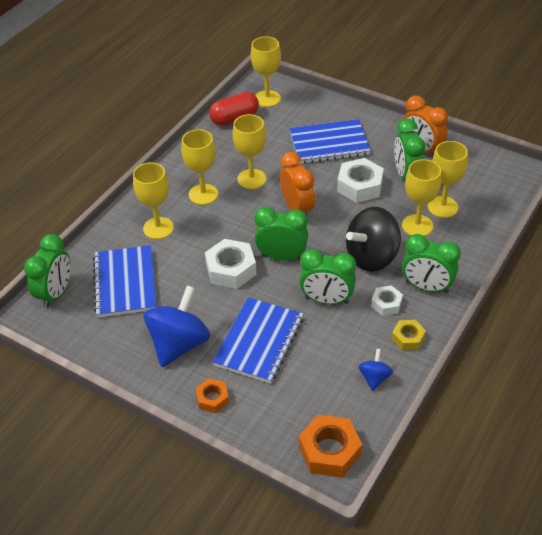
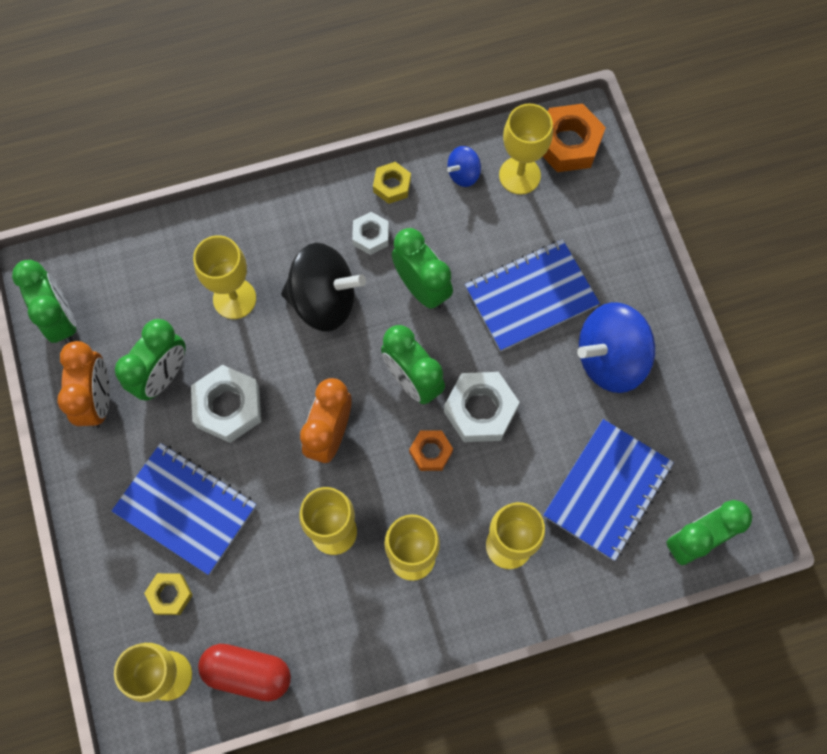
camera: 140 degrees left, 25 degrees up
(212, 399) = (626, 272): orange nut -> orange nut (431, 452)
(298, 117) = (170, 595): none -> yellow nut
(426, 287) = (313, 221): green clock -> green clock (61, 320)
(442, 207) = (180, 299): yellow goblet -> yellow goblet (519, 175)

